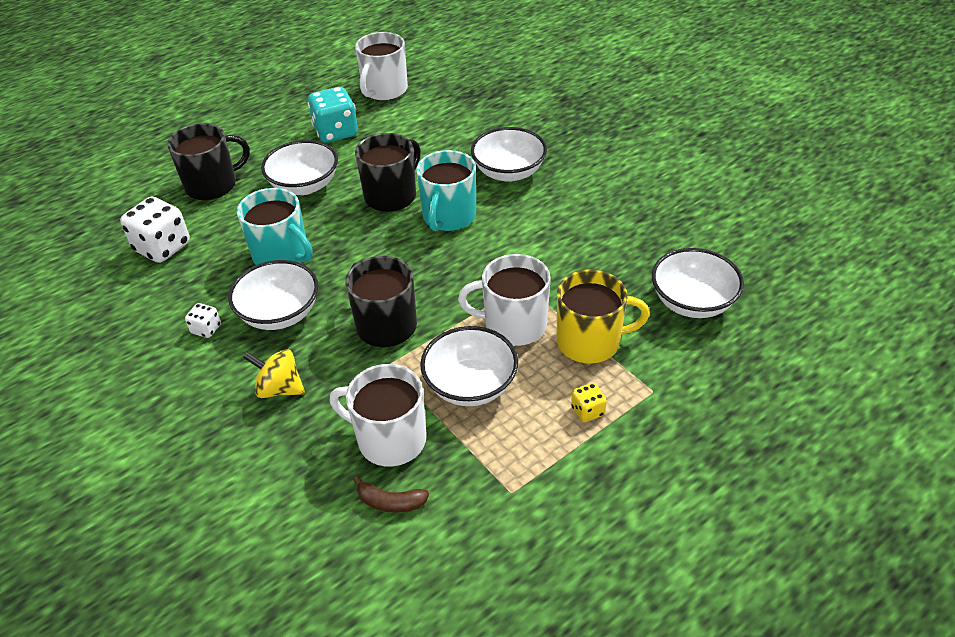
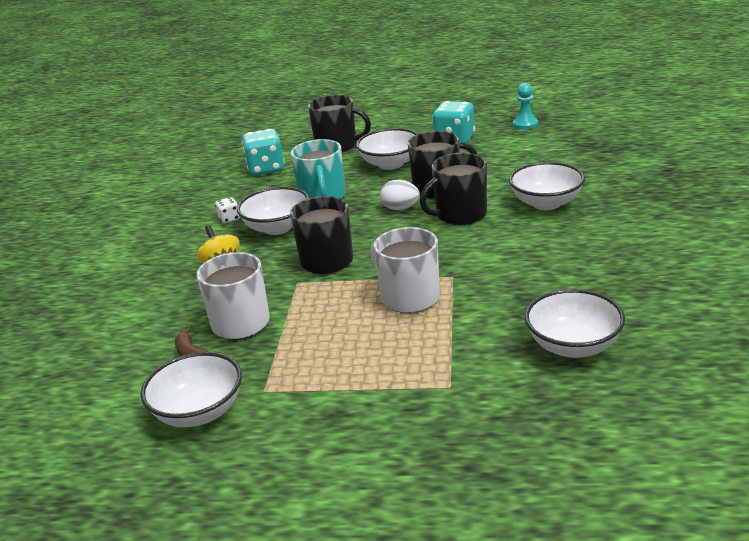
camera: 45 degrees right, 15 degrees down
(162, 247) = (266, 169): white dice -> turquoise dice
(383, 233) = (400, 208): none -> white egg
(384, 90) = (525, 124): white mug -> turquoise pawn
(448, 217) = (460, 215): turquoise mug -> black mug
(470, 385) = (329, 318): white bowl -> white bowl (199, 412)
(587, 411) = (383, 373): yellow dice -> none
(590, 342) = (449, 332): yellow mug -> none

